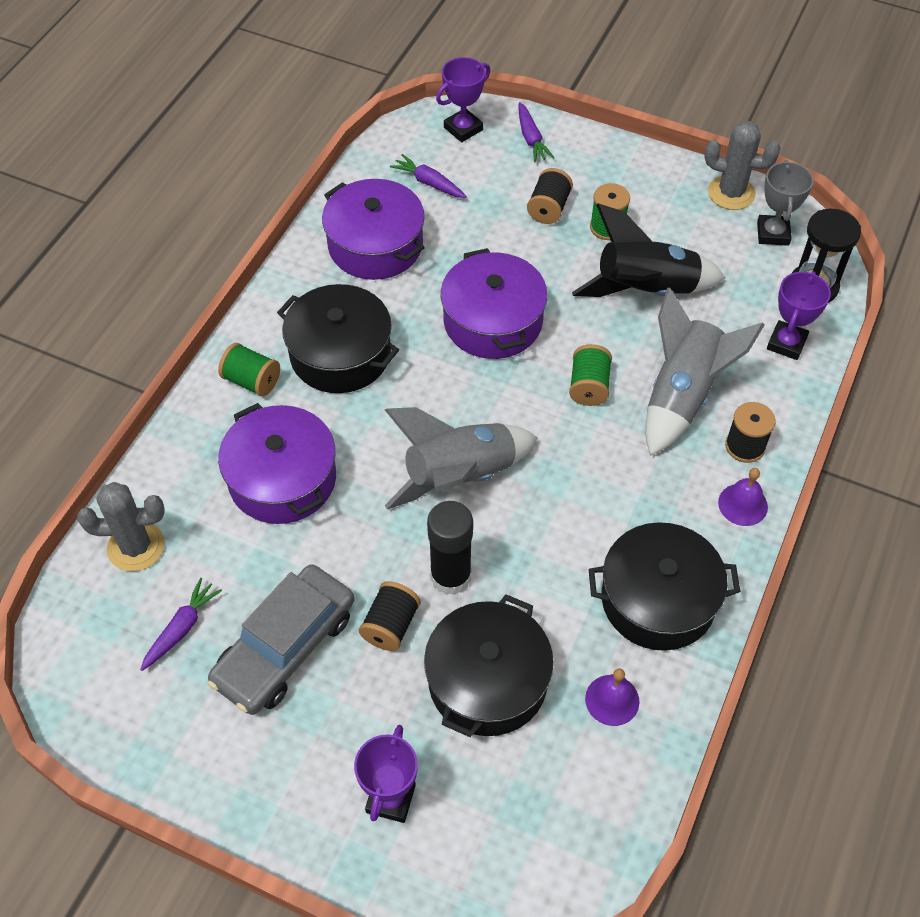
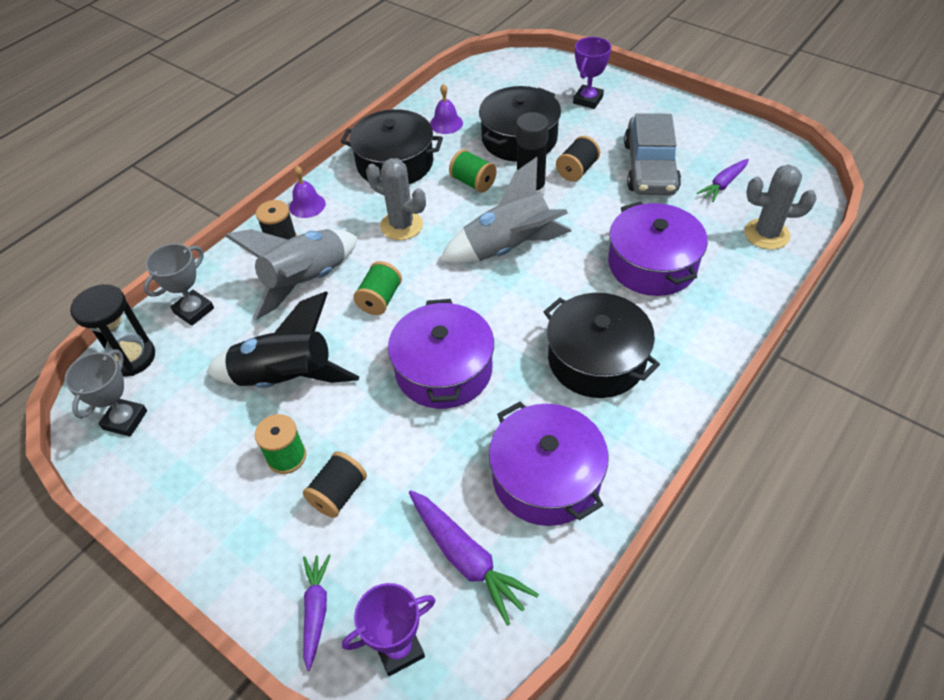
camera: 165 degrees left, 5 degrees down
(252, 381) = (682, 346): green spool -> green spool (473, 182)
(285, 647) = (650, 167): grey car -> grey car turned 135 degrees clockwise
(429, 183) = (466, 558): purple carrot -> purple carrot, size x1.54
(731, 193) = (131, 478): grey cactus -> grey cactus (401, 225)
(786, 343) = (194, 310): purple trophy -> grey trophy

